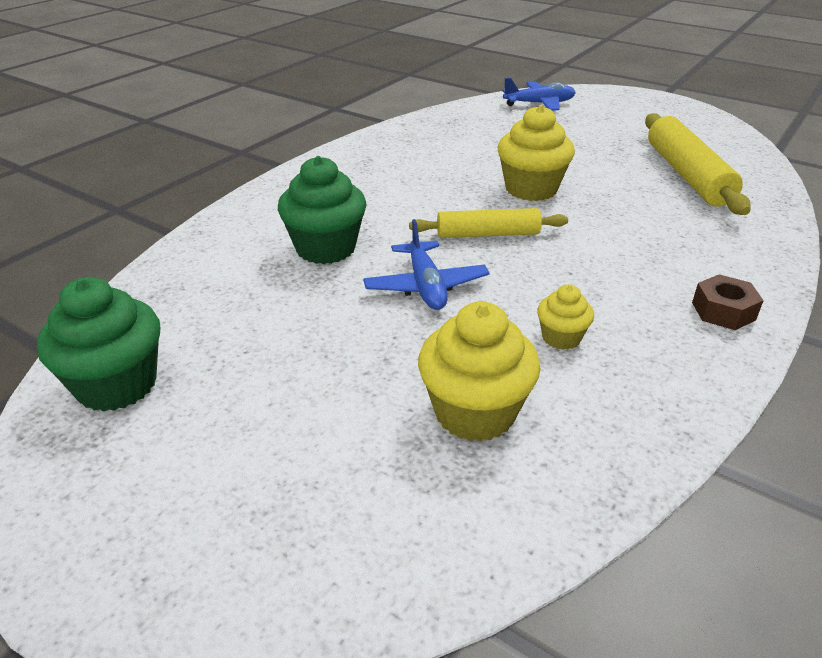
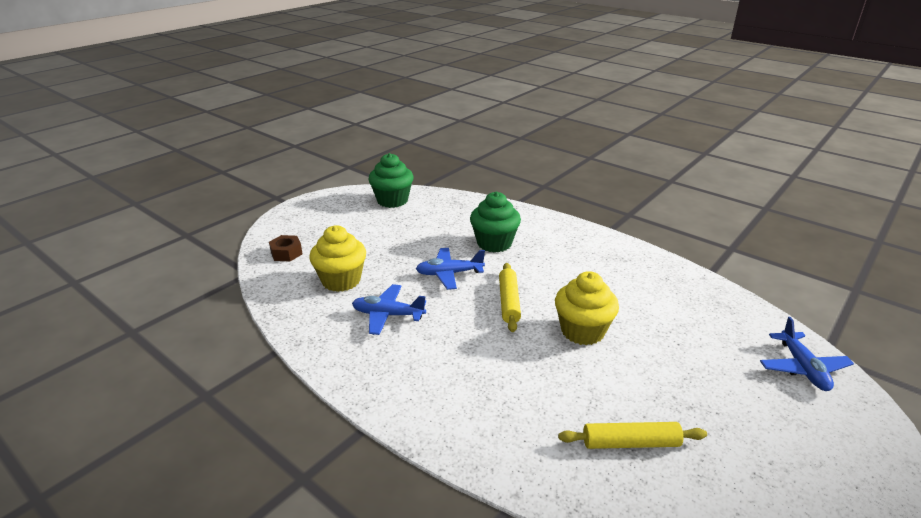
camera: 95 degrees right, 5 degrees down
(561, 338) = (388, 315): yellow cupcake -> blue plane
(687, 175) = (630, 443): yellow rolling pin -> yellow rolling pin, size x0.63
(723, 311) = (395, 392): brown nut -> brown nut (286, 253)

